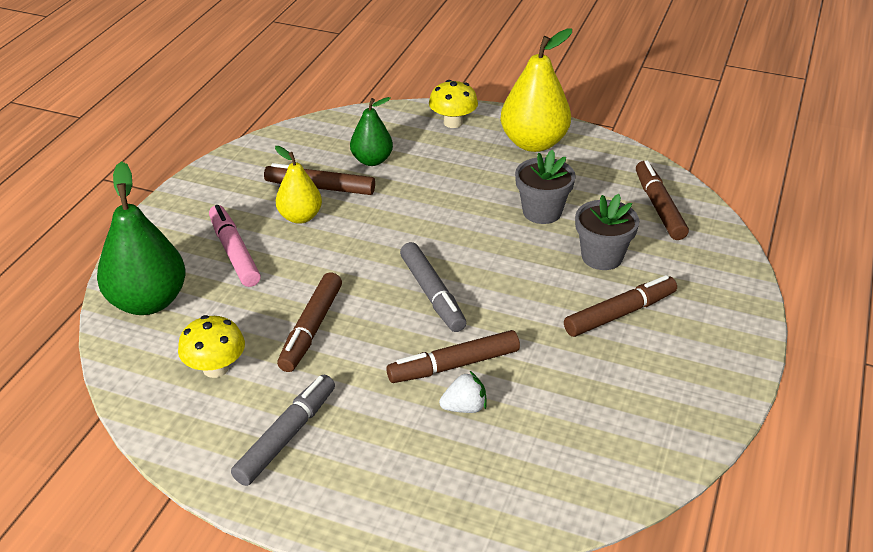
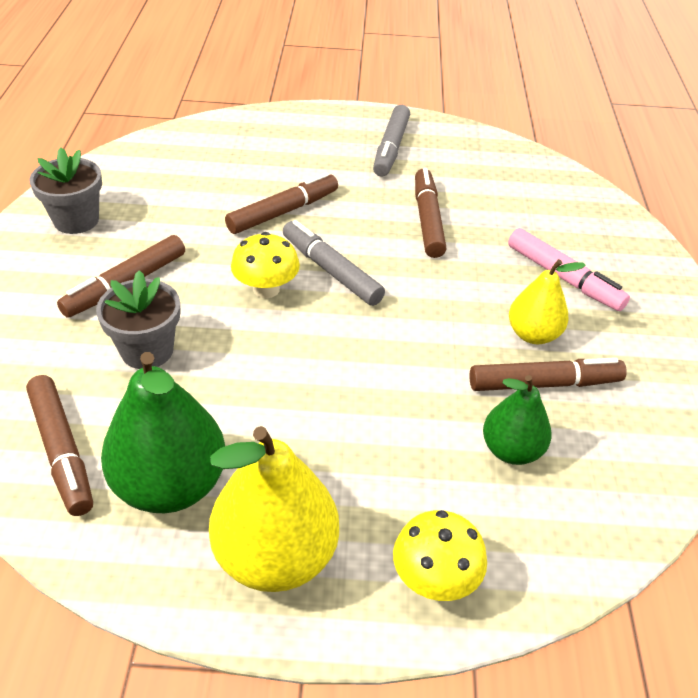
camera: 160 degrees right, 5 degrees up
(148, 302) = (592, 218): green pear -> green pear (170, 485)
(215, 368) = (482, 179): yellow mushroom -> yellow mushroom (266, 289)
(464, 407) = (262, 184): white strawberry -> none
(542, 212) = (234, 405): grey flower pot -> grey flower pot (76, 220)

